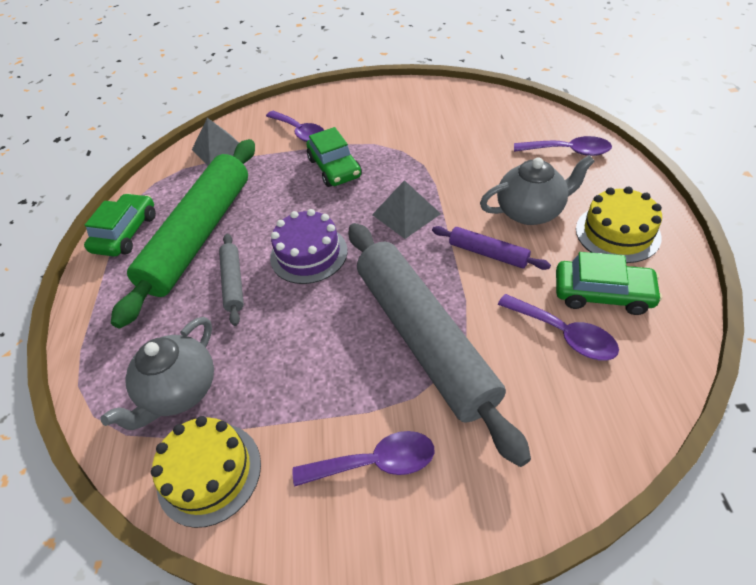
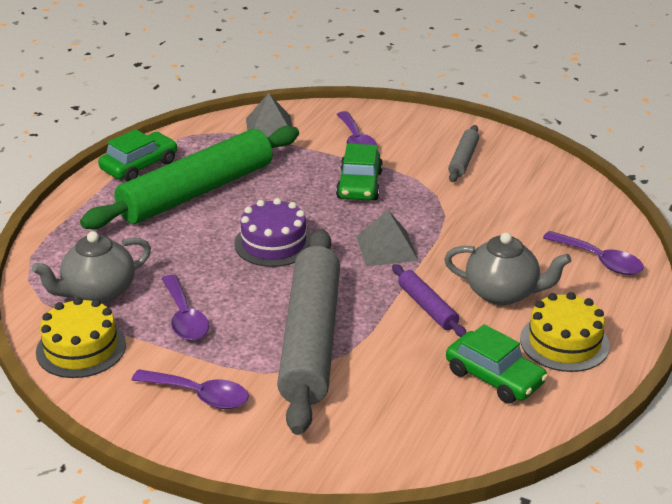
camera: 25 degrees right, 15 degrees down
(233, 282) = (195, 238): grey rolling pin -> grey rolling pin (463, 159)
(563, 334) = (428, 388): purple spoon -> purple spoon (185, 317)

